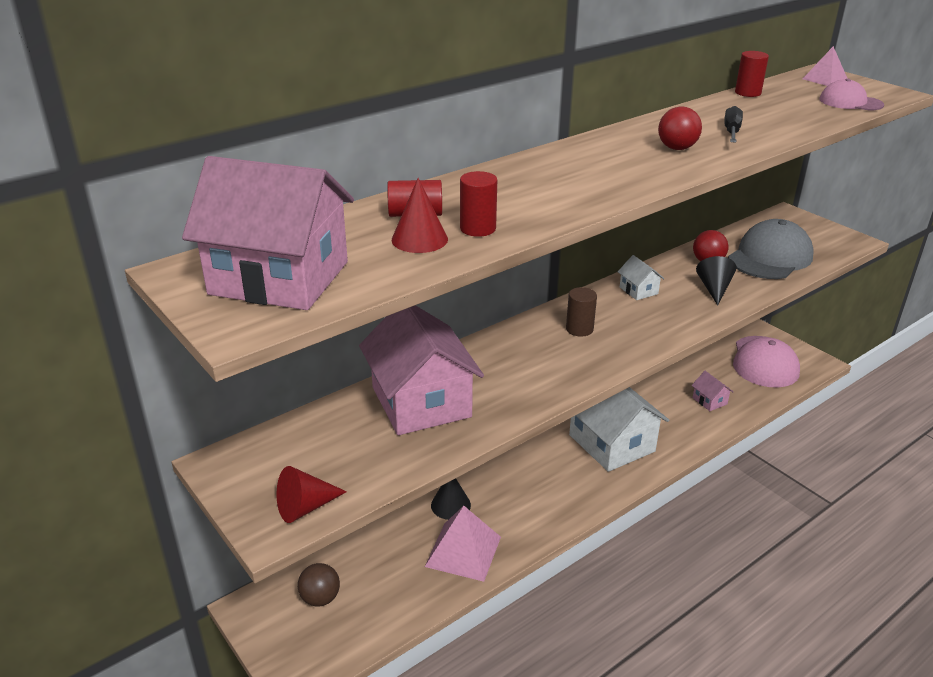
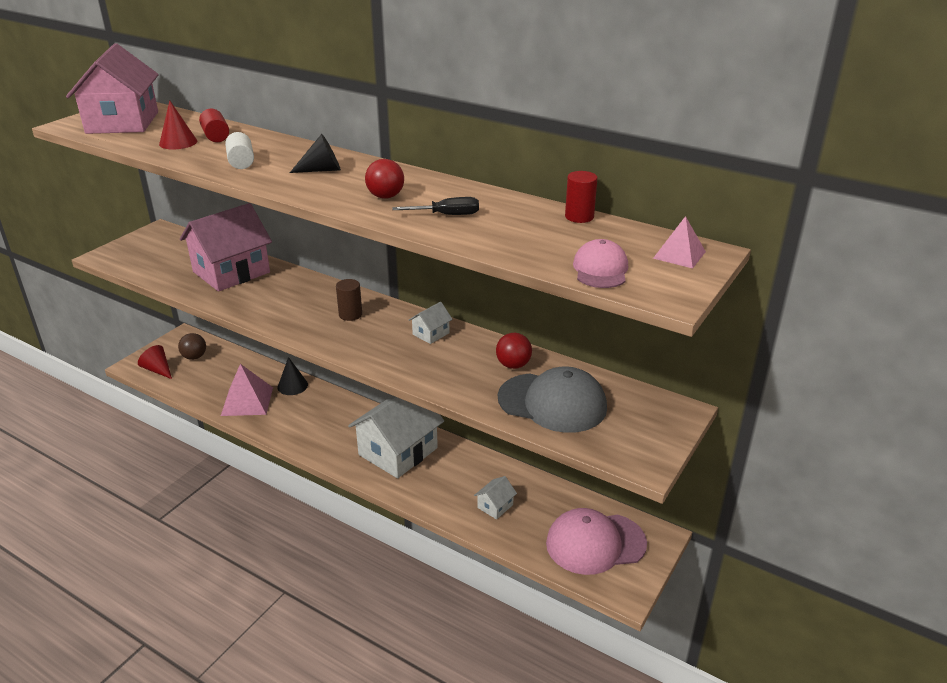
camera: 70 degrees right, 0 degrees up
(305, 507) = (122, 260): red cone -> red cone (158, 370)
(478, 228) = (198, 153): red cylinder -> none
(530, 205) = (241, 162): none -> white cylinder
(709, 401) = (495, 506): pink house -> white house
(714, 289) = (458, 373): black cone -> black cone (322, 170)

